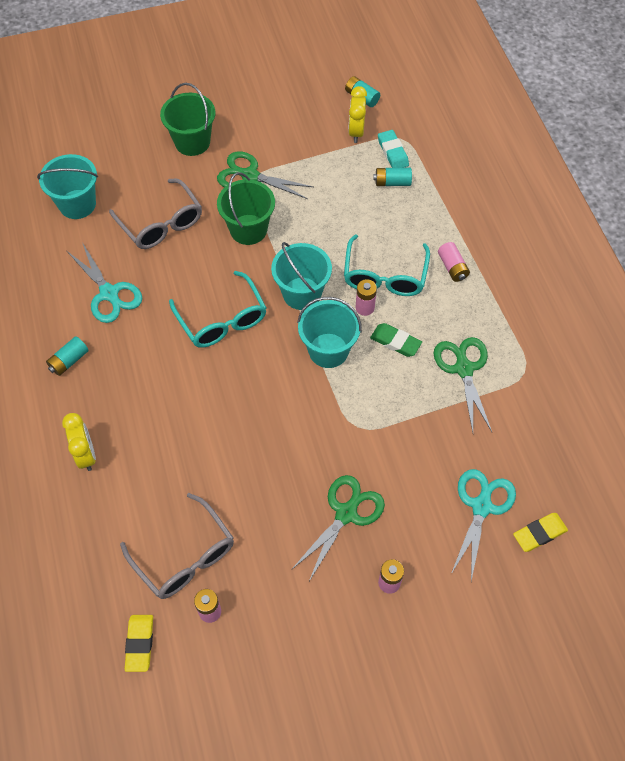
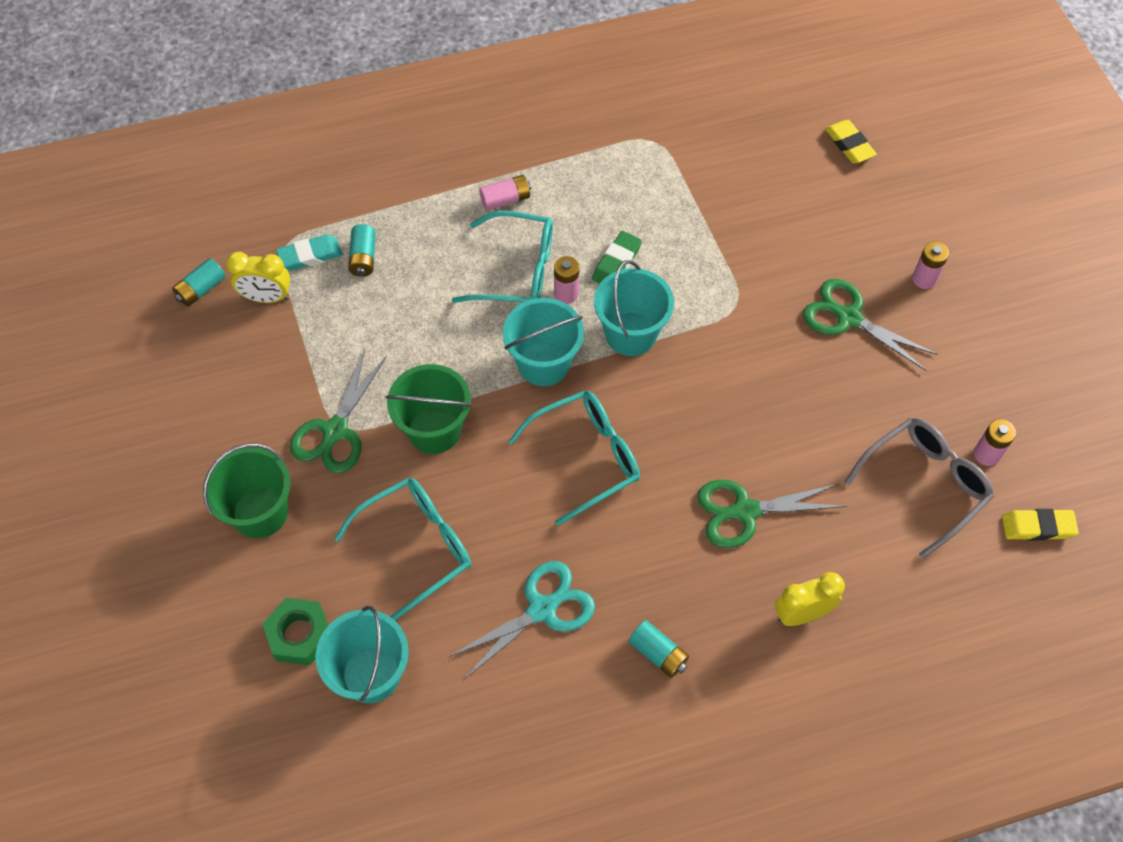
camera: 90 degrees left, 0 degrees up
(108, 167) = (299, 635): none -> green nut
(161, 224) = (417, 546): grey glasses -> turquoise glasses
(464, 369) = (652, 197): green scissors -> green scissors (745, 511)
(481, 507) = (825, 192): turquoise scissors -> none

